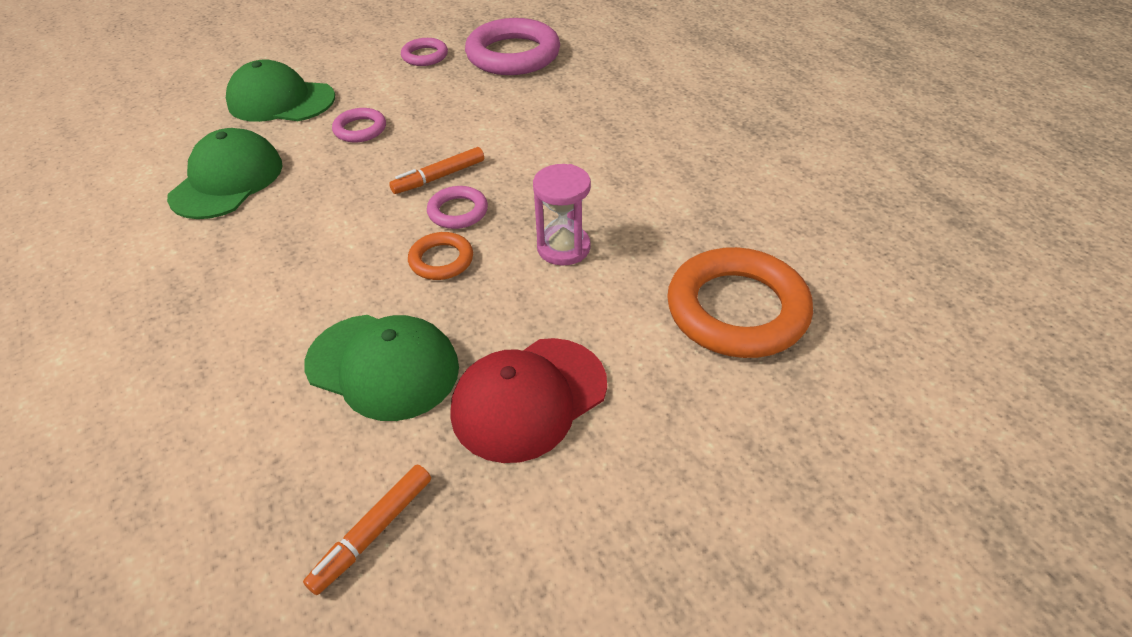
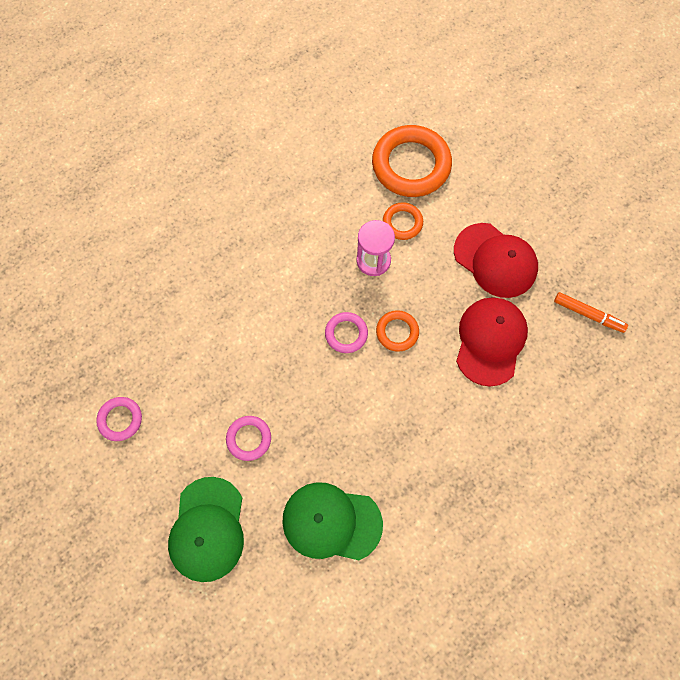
camera: 100 degrees left, 25 degrees up
(383, 366) = (490, 341): green cap -> red cap
(439, 177) = (308, 357): orange marker -> none
(513, 55) = (117, 340): pink ring -> none
(624, 286) = (402, 223): none -> orange ring

